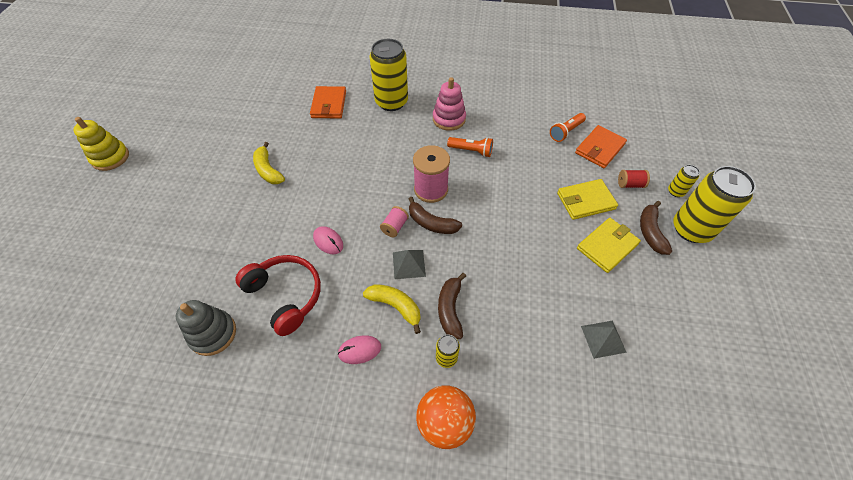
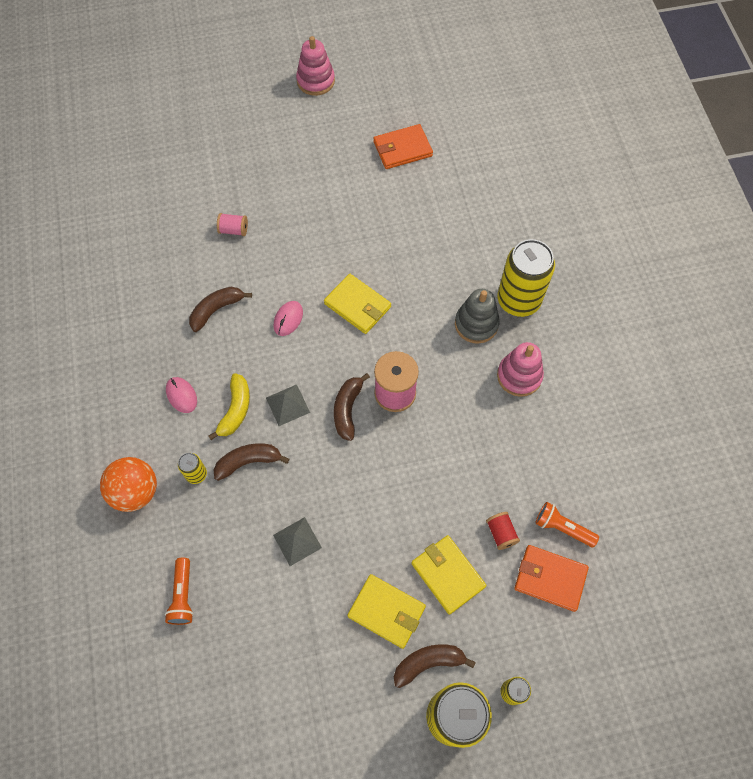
camera: 70 degrees right, 10 degrees up
(110, 158) = (315, 81): yellow stacking toy -> pink stacking toy
(213, 334) = (162, 271): grey stacking toy -> grey stacking toy (476, 324)
(268, 170) = (356, 223): yellow banana -> none
(286, 295) = (216, 310): red headphones -> brown banana
(329, 104) = (481, 235): orange wallet -> orange wallet (402, 149)
(343, 191) = (357, 305): none -> yellow wallet
(395, 227) = (329, 374): pink spool -> pink spool (234, 230)
(471, 151) = (475, 419): orange flashlight -> orange flashlight (183, 596)
(603, 339) = (262, 624): grey pyramid -> grey pyramid (297, 541)
(630, 184) = (499, 628): red spool -> red spool (501, 533)

